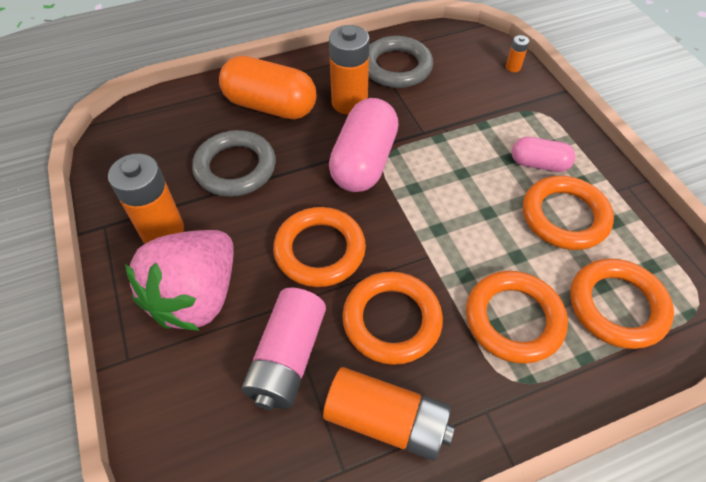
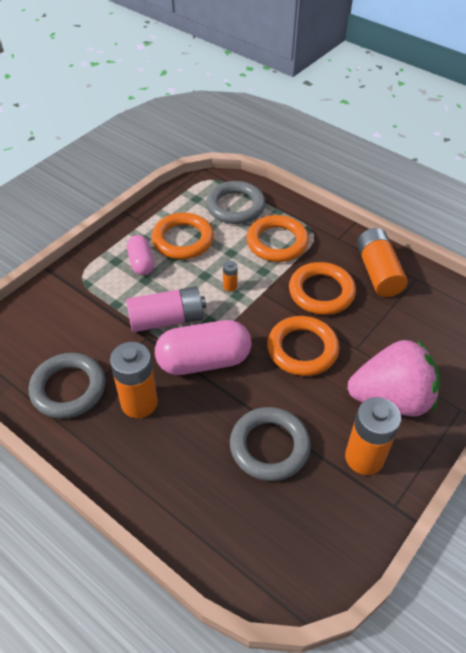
camera: 120 degrees left, 5 degrees down
(270, 106) = (180, 464): orange capsule -> none
(288, 357) = (384, 328): pink battery -> pink battery (167, 319)
(513, 67) = (29, 307): orange battery -> orange battery (230, 286)
(617, 306) = (235, 206): orange ring -> grey ring

